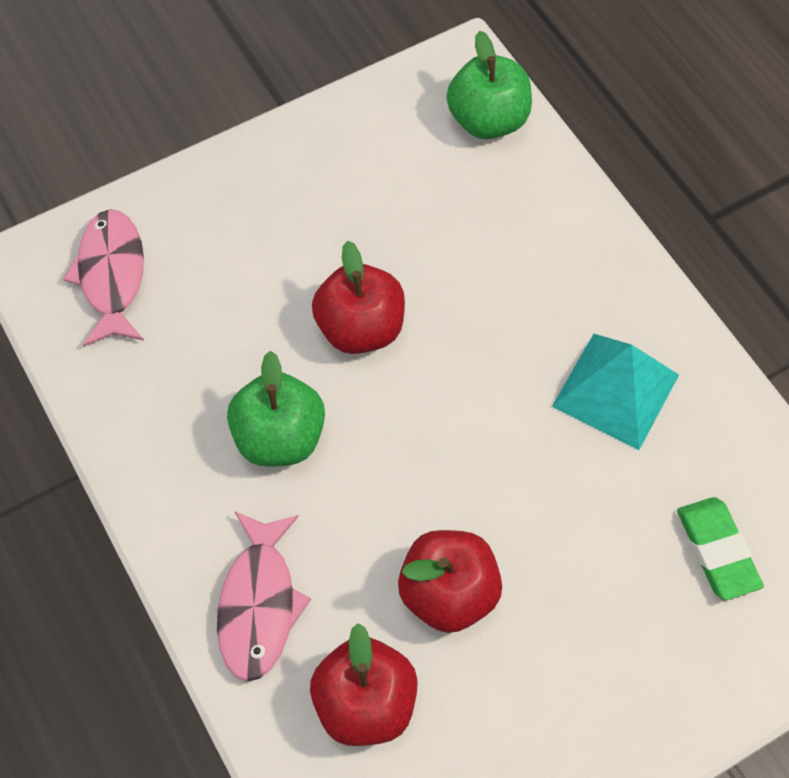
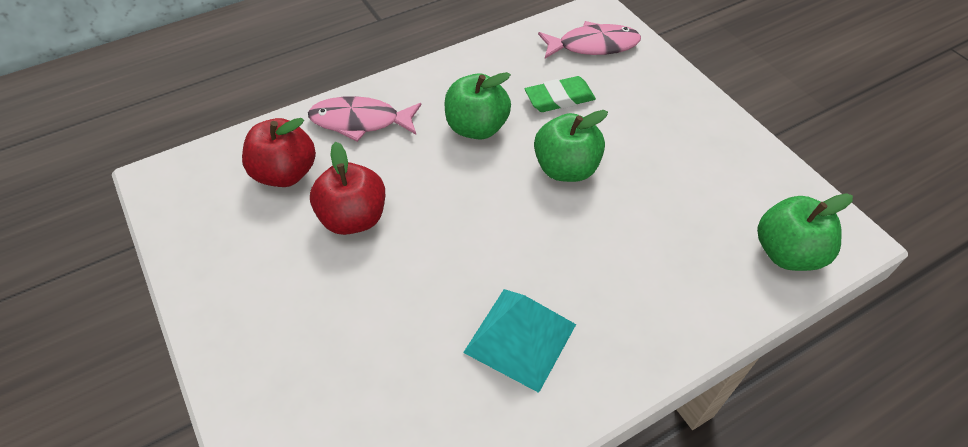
camera: 90 degrees right, 10 degrees down
(360, 328) = (566, 168): red apple -> green apple
(717, 550) = (365, 408): green eraser -> green eraser (559, 98)

